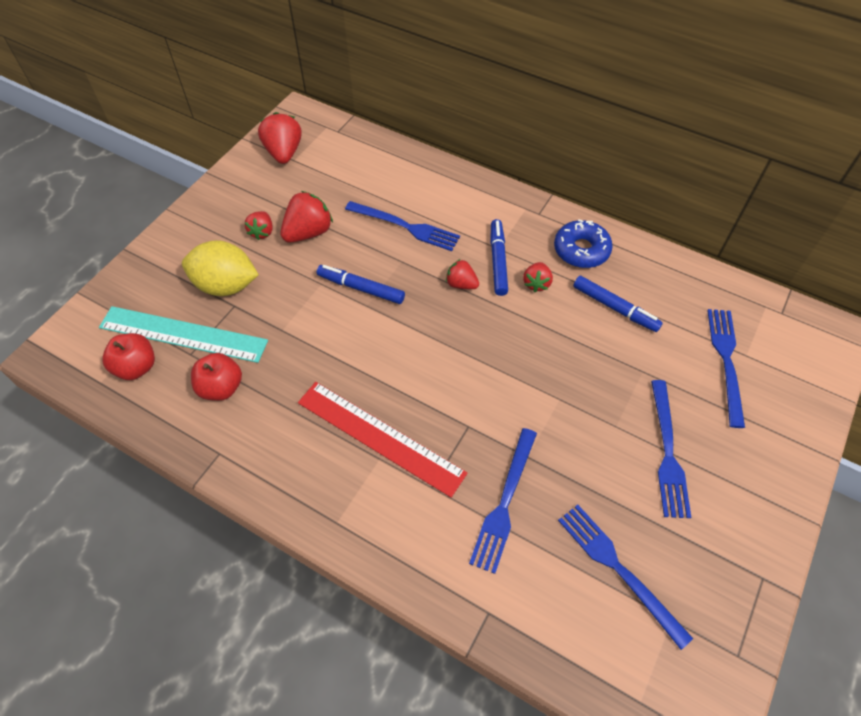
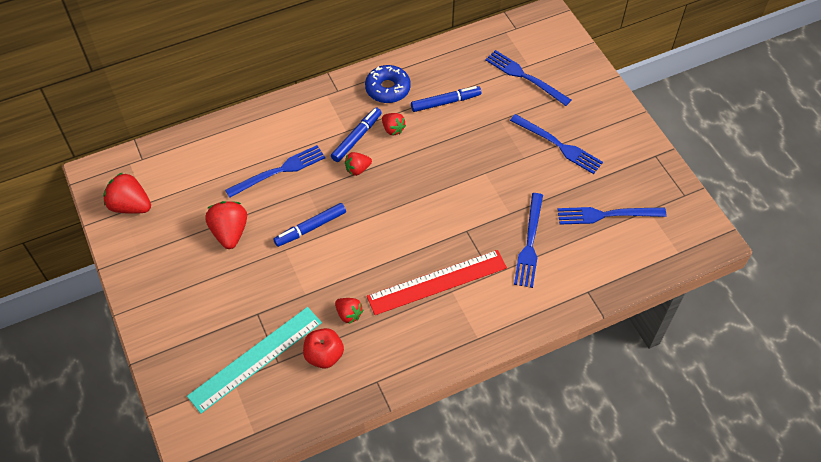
camera: 55 degrees left, 0 degrees up
(136, 367) = (260, 403): red apple -> none
(226, 285) = (233, 310): yellow lemon -> none
(262, 232) = (202, 261): red strawberry -> red strawberry (349, 314)
(498, 261) = (356, 138): blue marker -> blue marker turned 90 degrees clockwise
(504, 502) = (529, 243): blue fork -> blue fork turned 45 degrees clockwise

